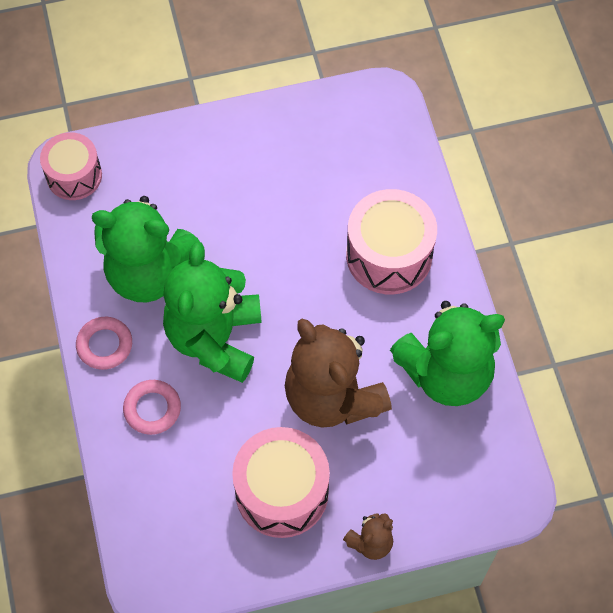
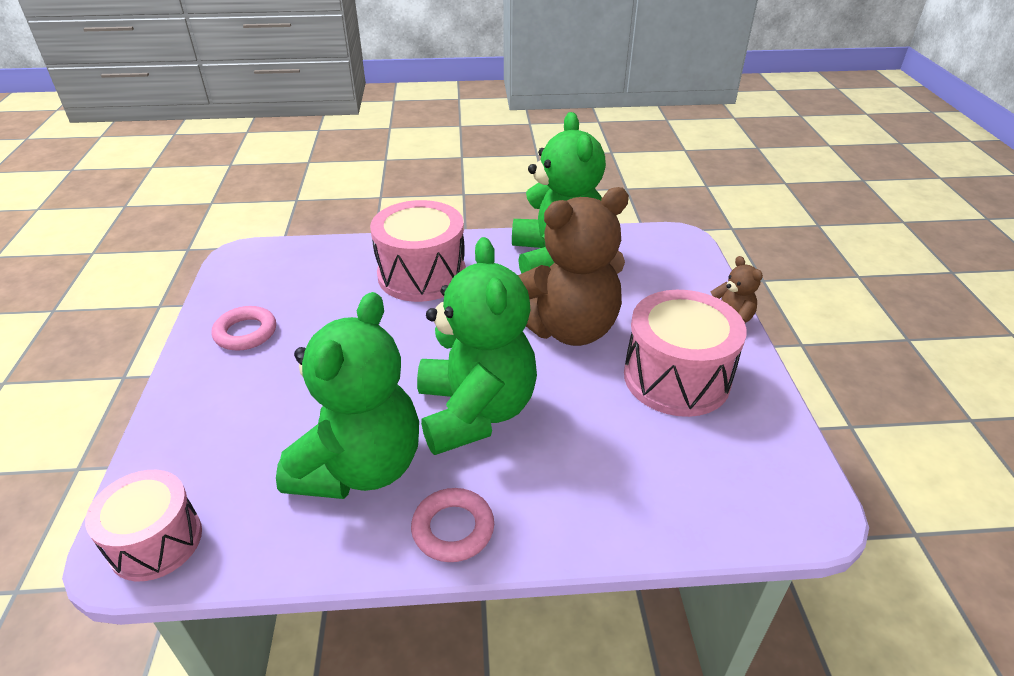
camera: 80 degrees left, 25 degrees down
(152, 409) = (560, 483): pink ring -> pink ring (245, 333)
(215, 338) = (475, 412): green teddy bear -> green teddy bear turned 120 degrees counterclockwise

